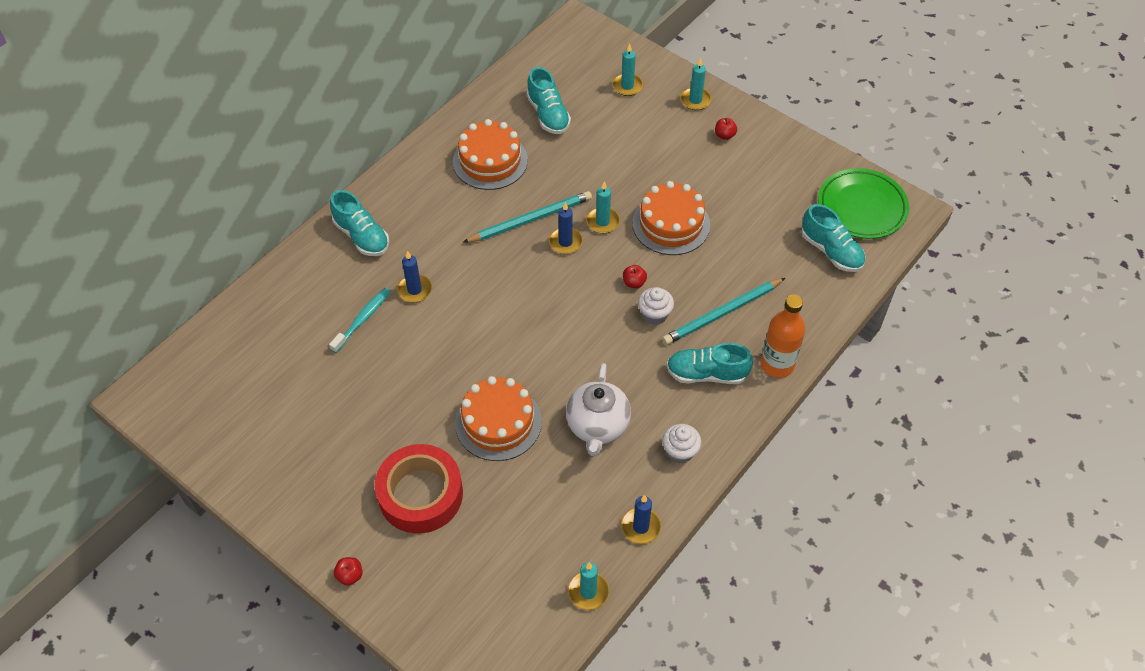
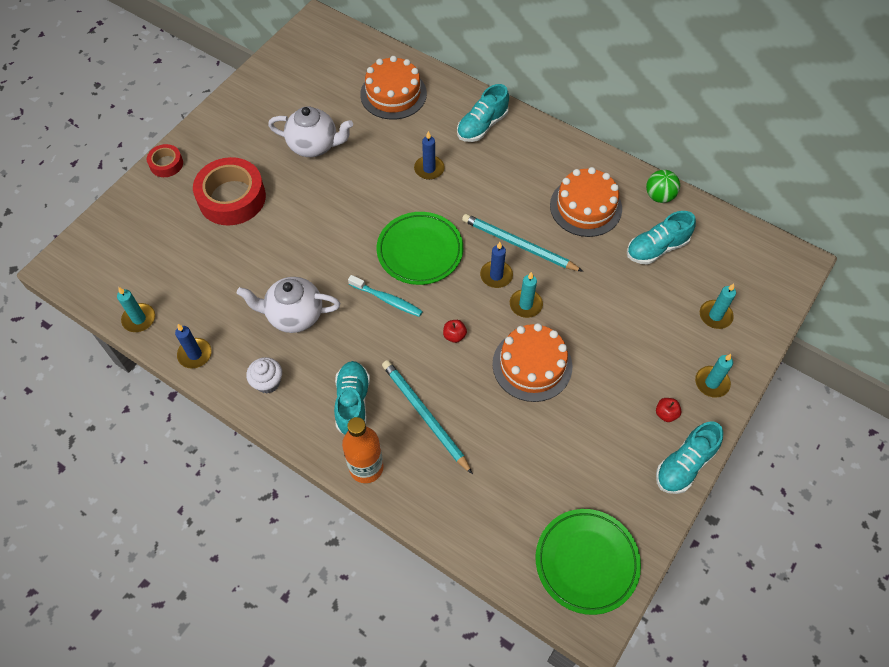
camera: 85 degrees right, 5 degrees up
(350, 575) = (166, 164): red apple -> red tape
(355, 404) = (314, 146): none -> white teapot
(362, 319) = (395, 139): turquoise toothbrush -> turquoise toothbrush (387, 300)
(486, 103) = (659, 196): none -> green ball
(498, 422) = (298, 242): orange cake -> orange cake (393, 94)
(526, 305) = (420, 251): none -> green plate
(530, 220) = (519, 245): turquoise pencil -> turquoise pencil turned 150 degrees clockwise
(654, 315) = (418, 355): white cupcake -> none
(831, 251) = (518, 525): turquoise shoe -> turquoise shoe (684, 465)

